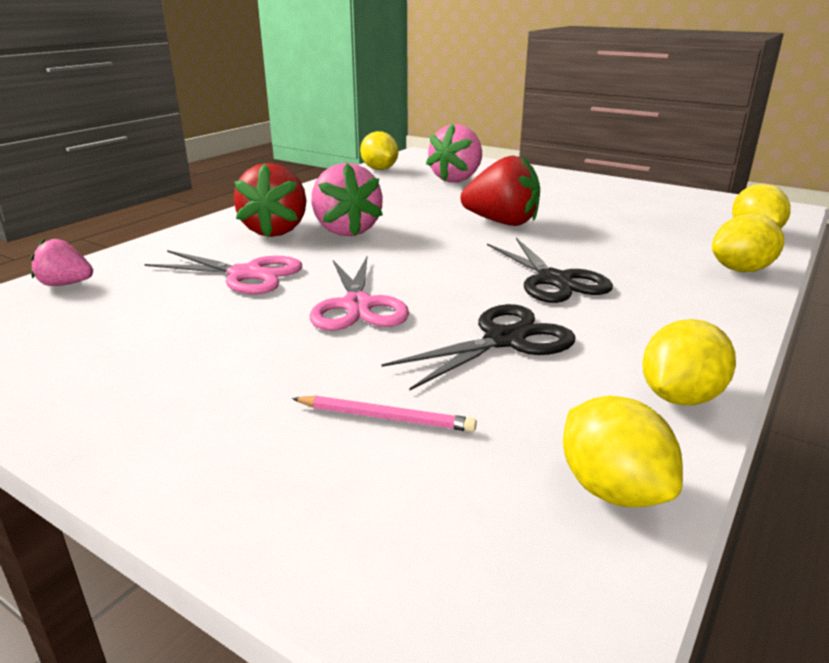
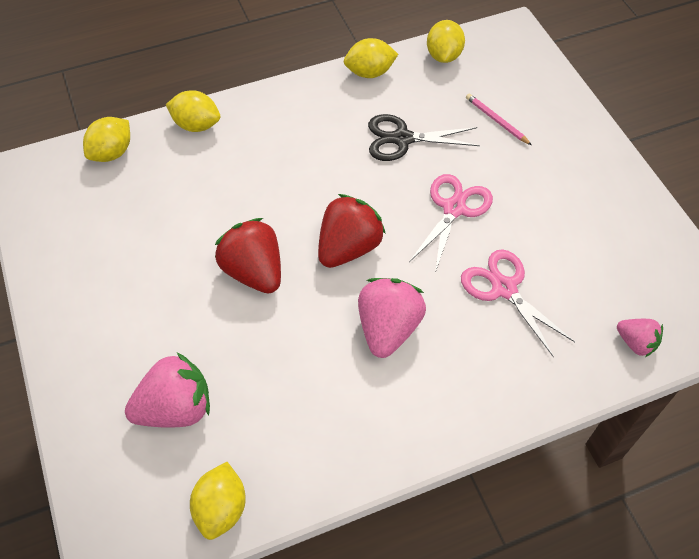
camera: 145 degrees left, 30 degrees up
(275, 231) = (446, 363): red strawberry -> red strawberry (348, 247)
(554, 280) = (316, 173): black scissors -> none

